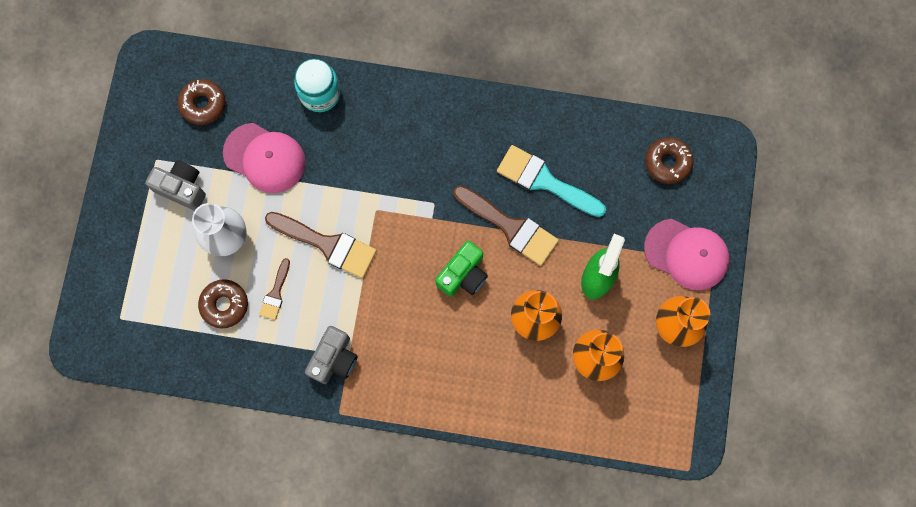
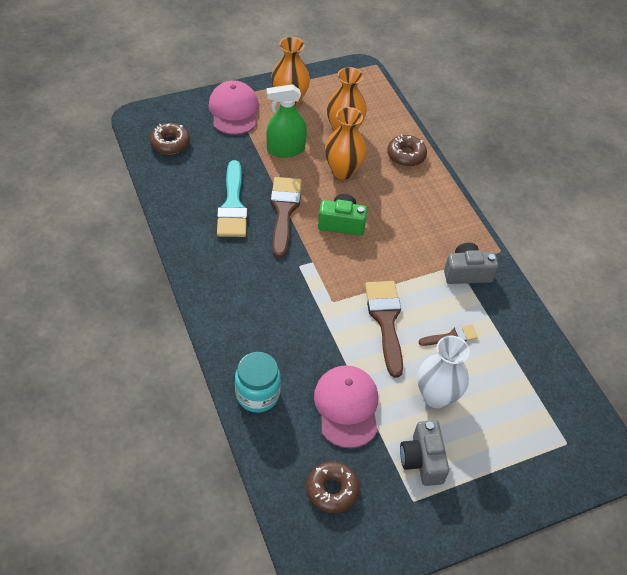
camera: 125 degrees left, 25 degrees down
(224, 305) = (490, 368): brown donut -> brown donut (406, 155)

